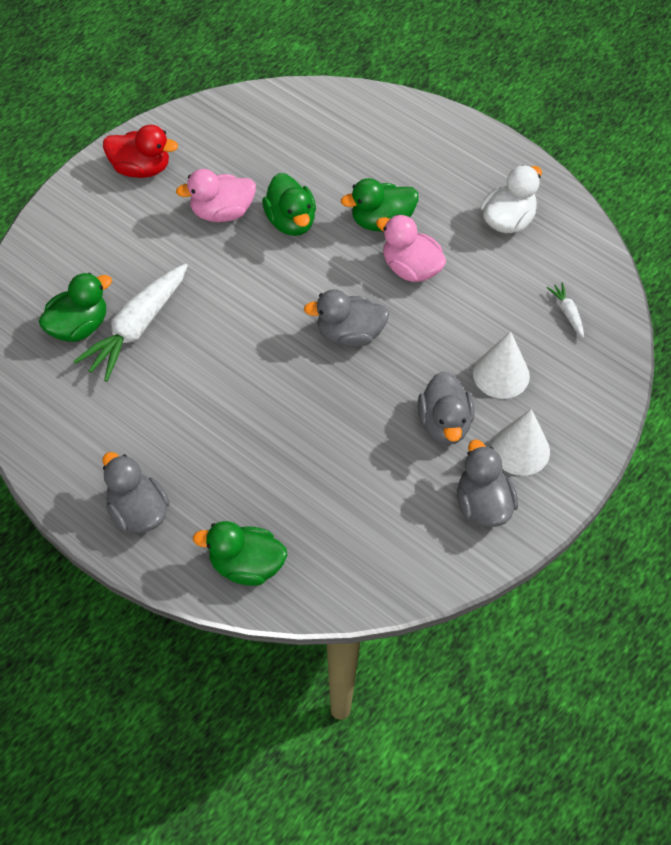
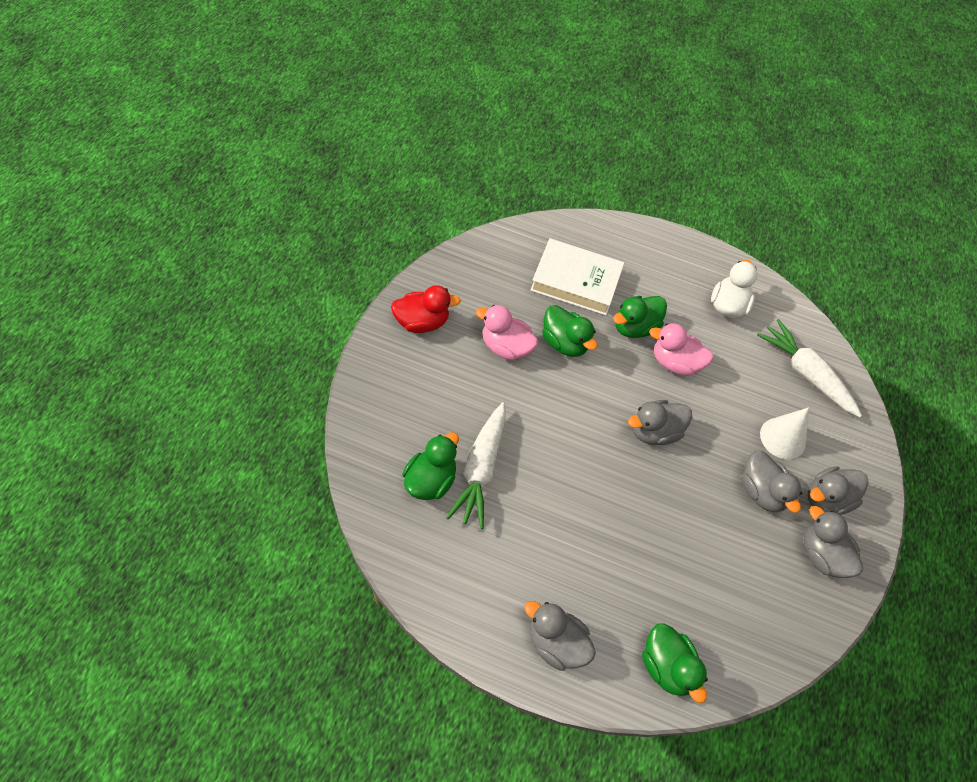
camera: 25 degrees left, 0 degrees up
(222, 212) = (505, 347): pink duck -> pink duck turned 60 degrees clockwise
(246, 565) = (667, 667): green duck -> green duck turned 105 degrees counterclockwise
(336, 159) = (576, 281): none -> white book
(520, 450) = (826, 499): white cone -> grey duck
(567, 312) = (805, 373): white carrot -> white carrot, size x2.28

